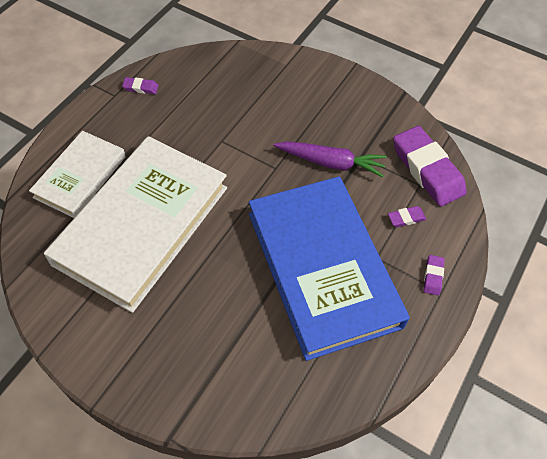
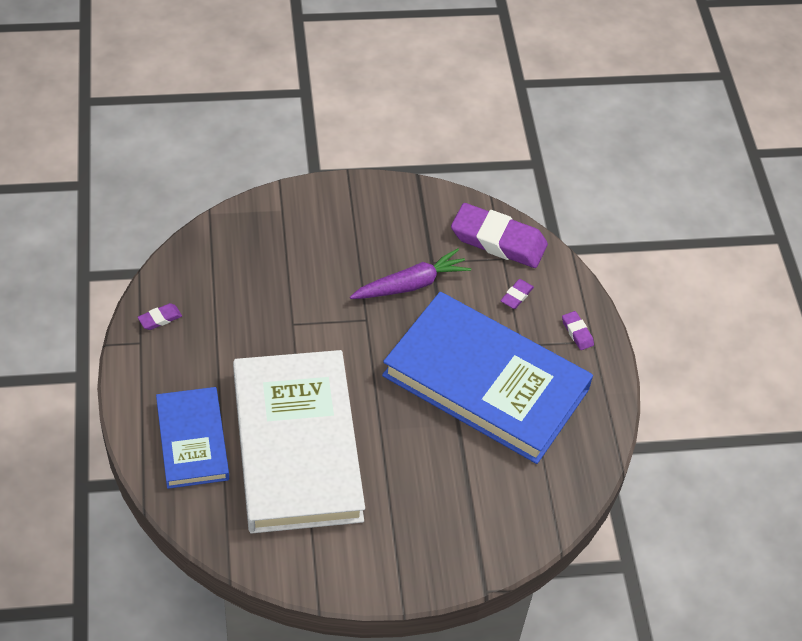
camera: 40 degrees left, 5 degrees down
(80, 177) = (192, 440): white book -> blue book

